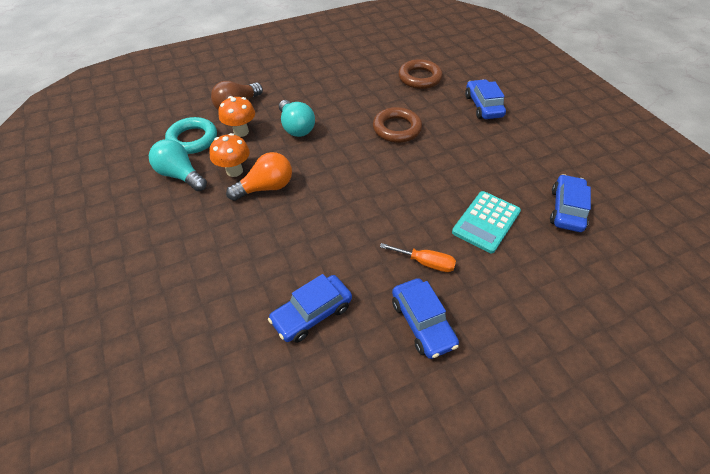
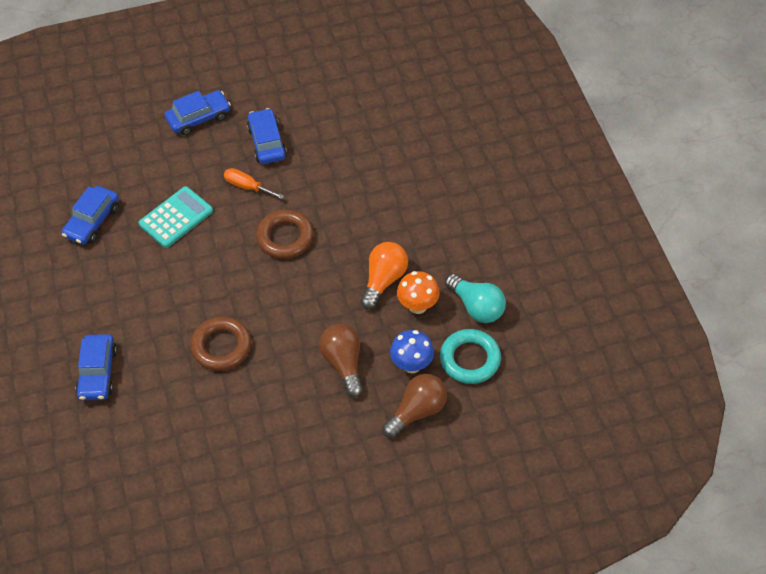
camera: 170 degrees left, 5 degrees up
(241, 132) = (412, 365): orange mushroom -> blue mushroom
(266, 188) = (384, 280): orange light bulb -> orange light bulb turned 135 degrees clockwise
(296, 127) = (343, 364): turquoise light bulb -> brown light bulb
(312, 314) = (351, 158): blue car -> blue car (199, 118)
(419, 78) = (157, 440): brown ring -> brown ring (285, 237)

